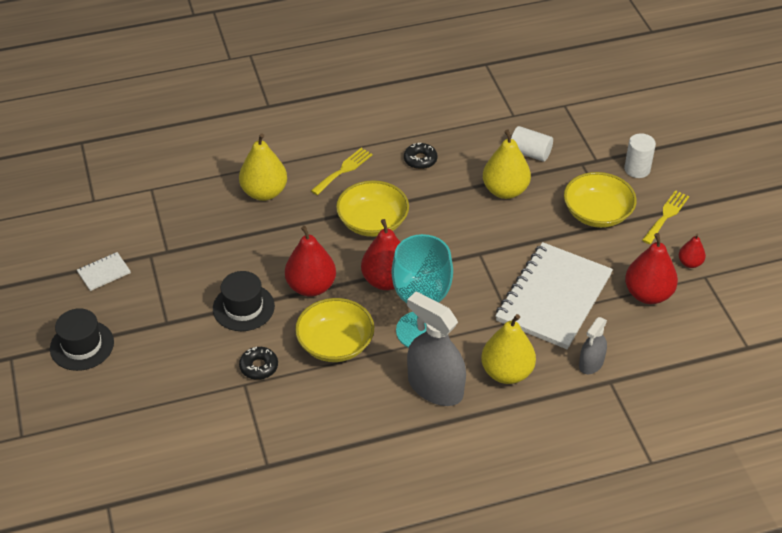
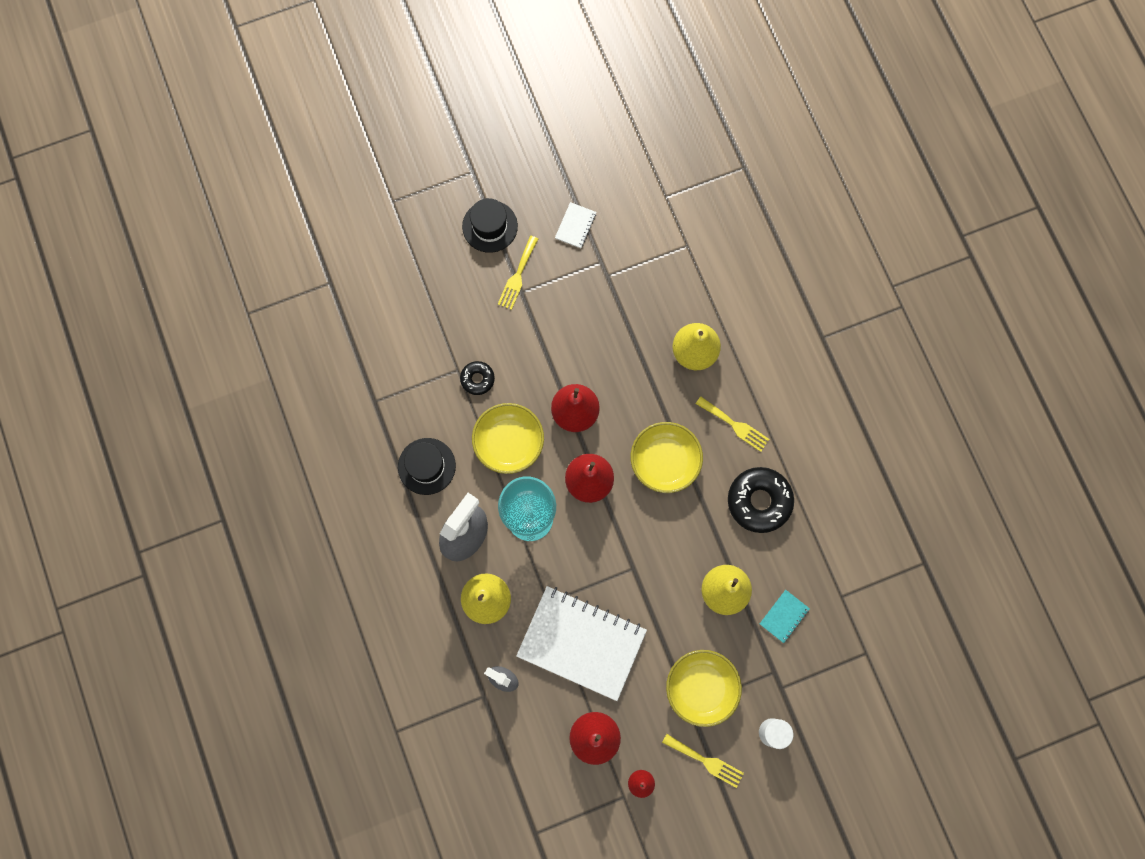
camera: 85 degrees right, 30 degrees up
(104, 272) = (575, 226): white notebook -> white notebook turned 60 degrees clockwise
(147, 324) = (517, 276): none -> yellow fork
(243, 307) = (544, 355): black hat -> black hat (426, 466)
(420, 160) = (759, 501): black donut -> black donut, size x1.87
(530, 153) = (784, 616): white cylinder -> turquoise notebook

